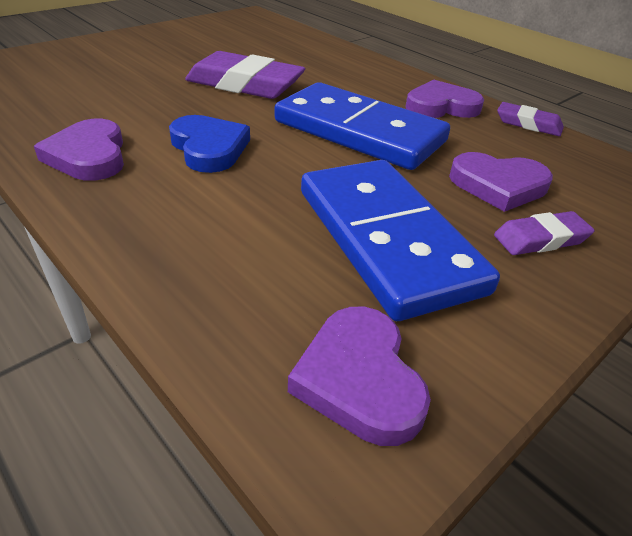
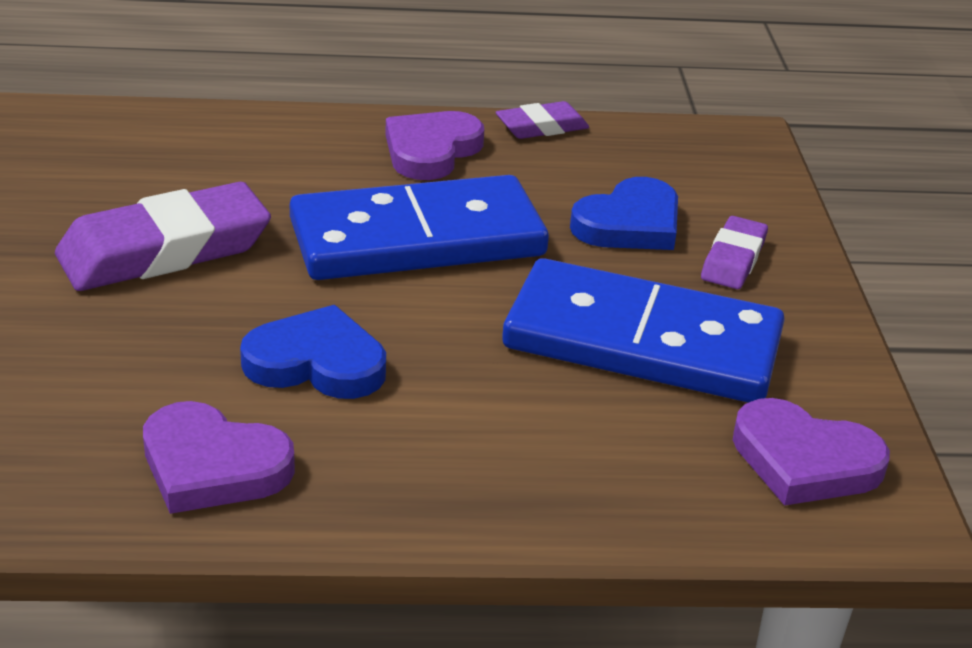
camera: 50 degrees left, 5 degrees down
(498, 185) = (629, 224): purple heart -> blue heart

